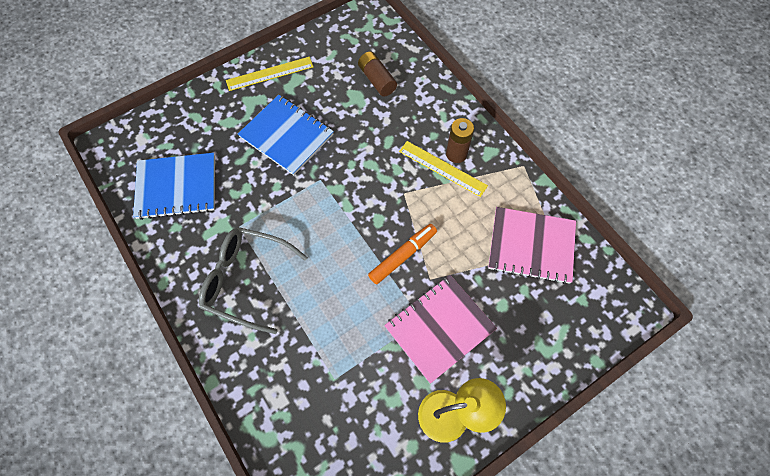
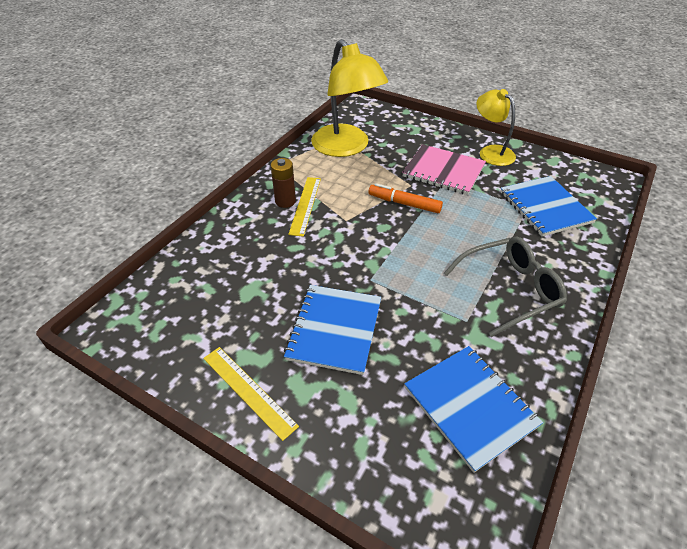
camera: 115 degrees left, 20 degrees down
(246, 280) = (509, 290): grey glasses -> grey glasses turned 105 degrees counterclockwise
(325, 399) = (545, 207): none -> blue notebook
(377, 80) = (218, 281): brown battery -> none
(531, 246) = (346, 147): pink notebook -> yellow lamp

